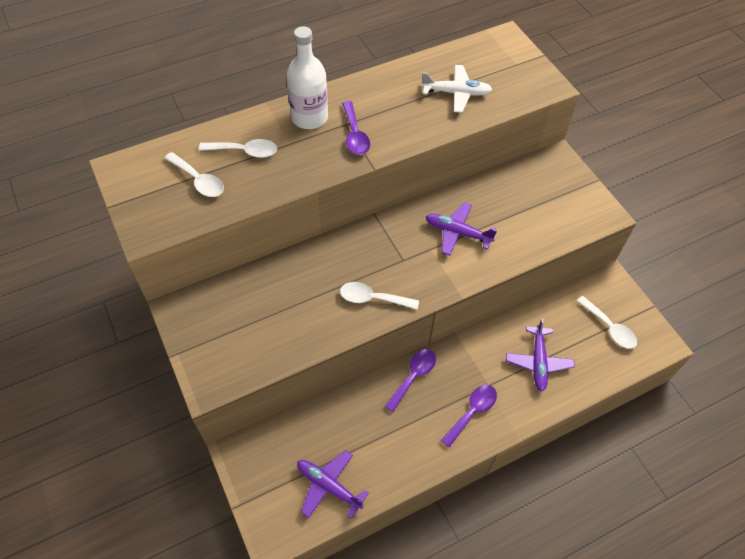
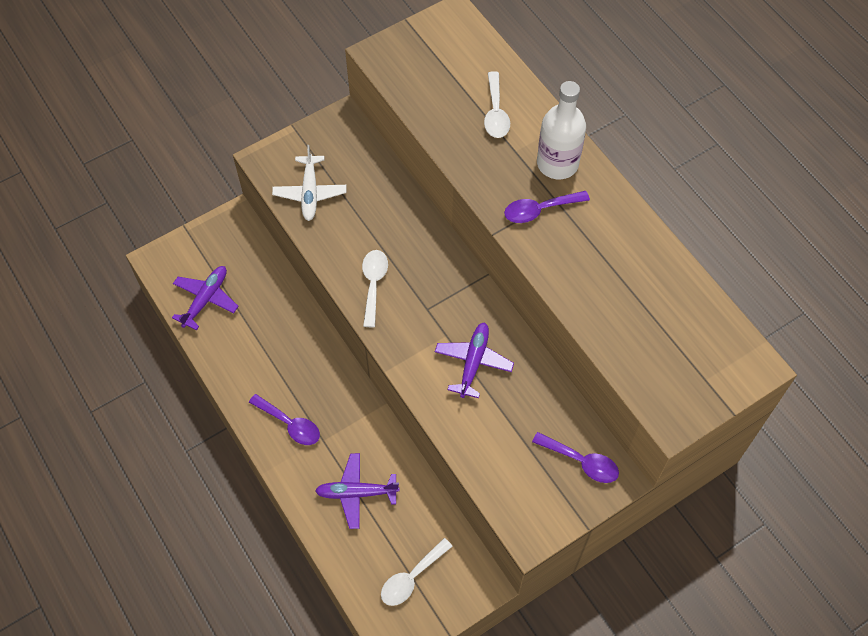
camera: 85 degrees right, 5 degrees up
(198, 180) = (449, 81): white spoon -> none
(413, 377) = (326, 364): purple spoon -> purple spoon (581, 461)
(456, 93) = (632, 310): white plane -> white plane (310, 193)

